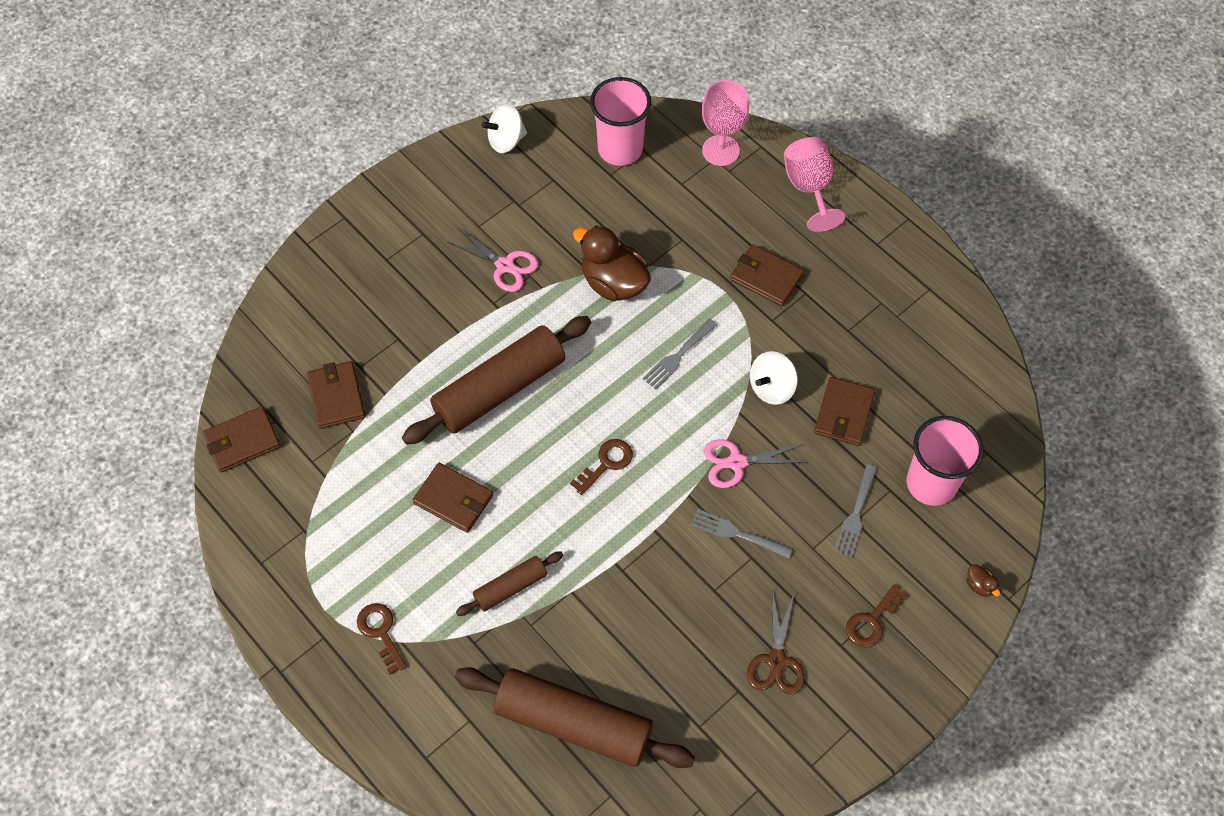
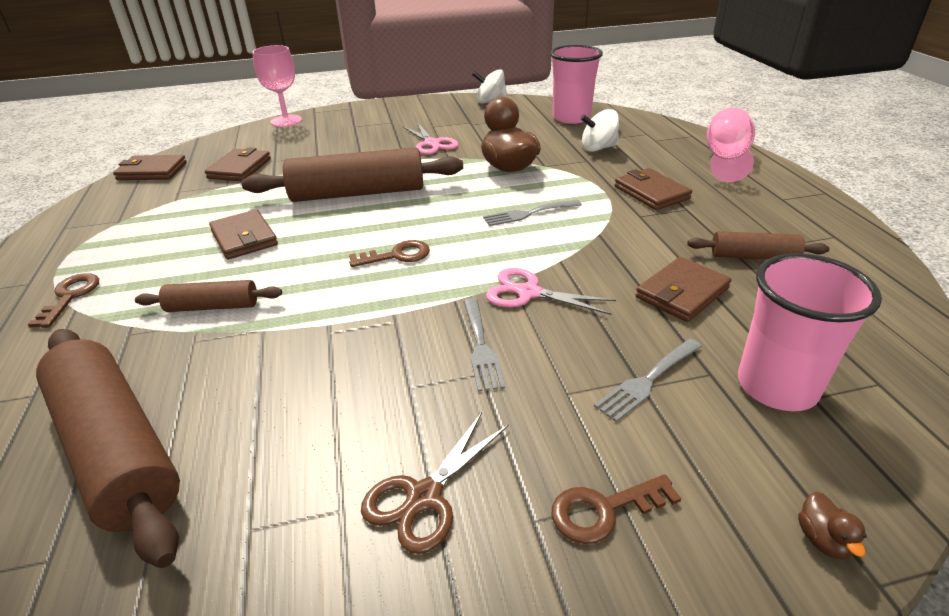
camera: 30 degrees right, 25 degrees down
(720, 150) = (654, 131): pink goblet -> pink goblet (286, 121)
(736, 534) = (481, 347): grey fork -> grey fork turned 150 degrees counterclockwise
(771, 388) = (608, 254): white spinning top -> white spinning top (598, 148)
(878, 344) = (753, 256): none -> brown rolling pin

